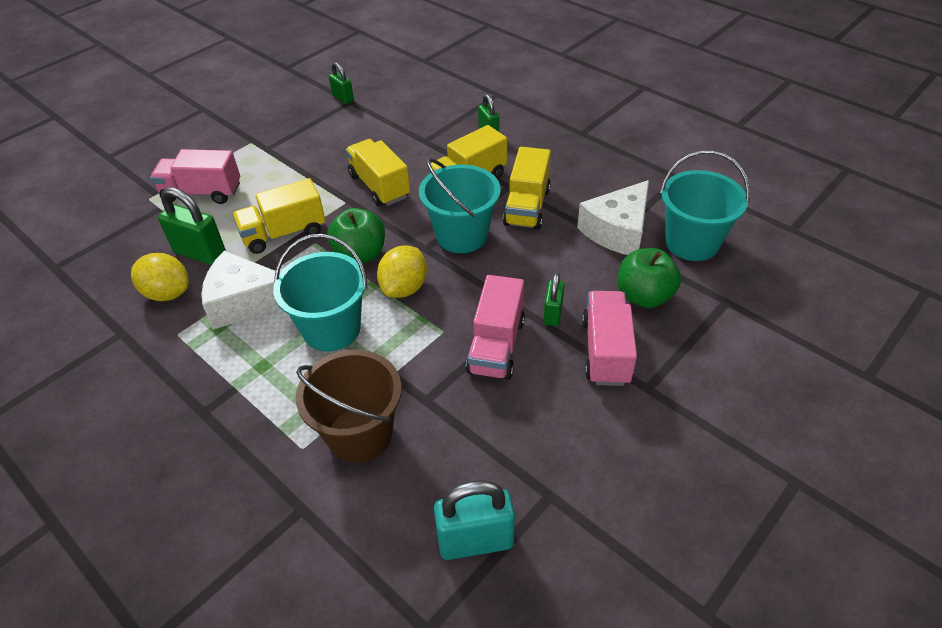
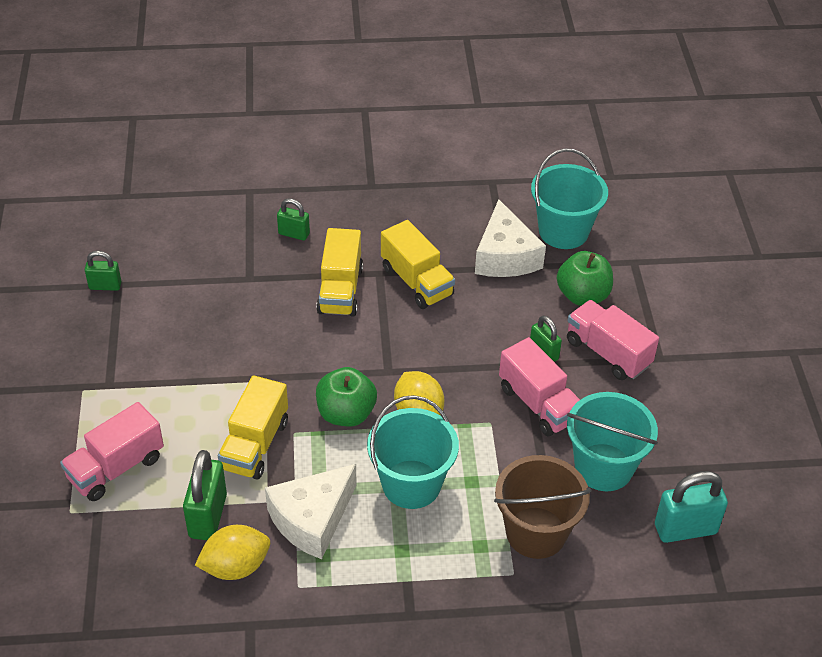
camera: 50 degrees left, 0 degrees up
(200, 253) = (208, 516): green padlock -> green padlock turned 60 degrees counterclockwise
(379, 186) = (273, 346): yellow truck -> none
(461, 235) = (401, 340): turquoise bucket -> turquoise bucket (603, 467)
(475, 541) = (685, 529): turquoise padlock -> turquoise padlock turned 45 degrees clockwise

